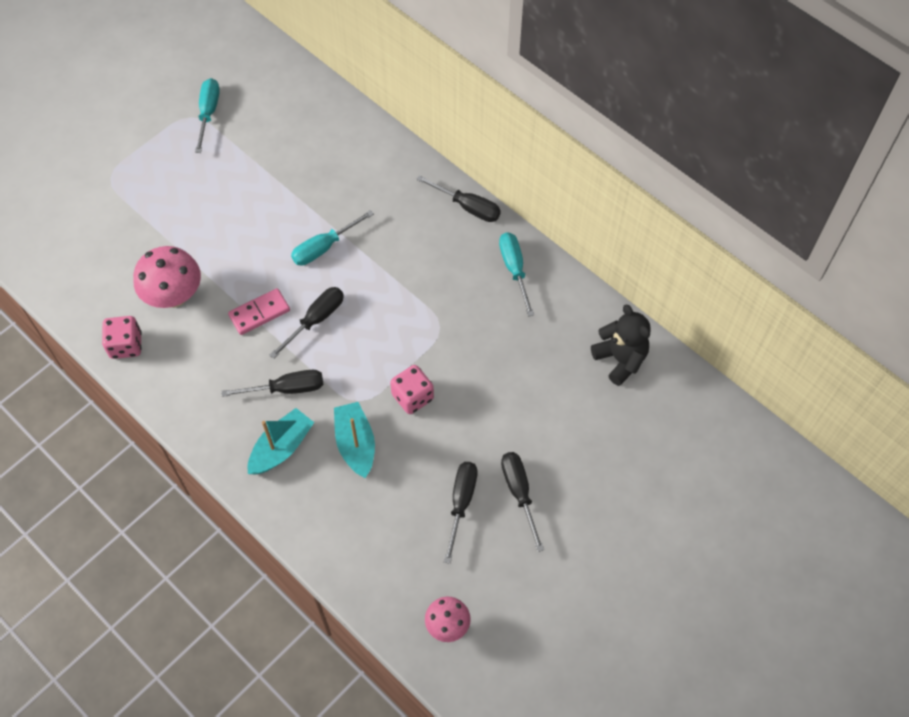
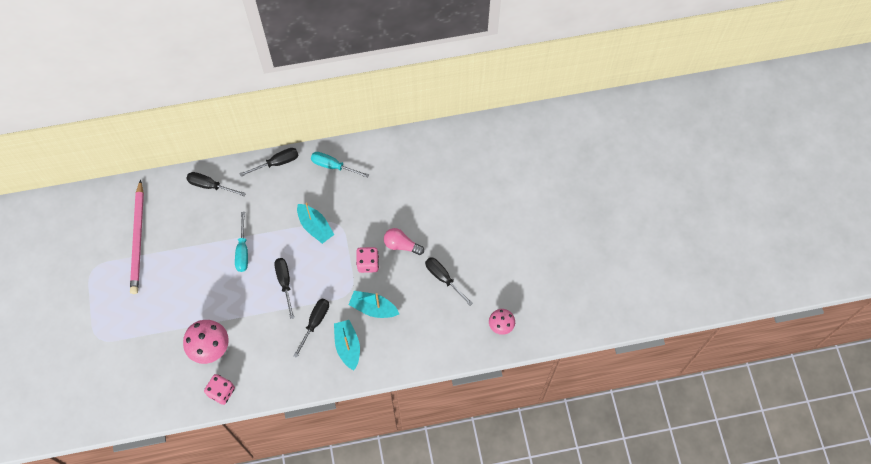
camera: 55 degrees left, 5 degrees up
(208, 113) = (98, 258): turquoise screwdriver -> none
(259, 313) = (257, 309): pink domino -> none
(260, 134) = (138, 239): none -> pink pencil
(416, 304) = (315, 227): none -> turquoise boat
(468, 420) = (401, 245): none -> pink light bulb
(519, 493) = (458, 248): black screwdriver -> black screwdriver (210, 186)
(620, 359) = (423, 152): black teddy bear -> none

